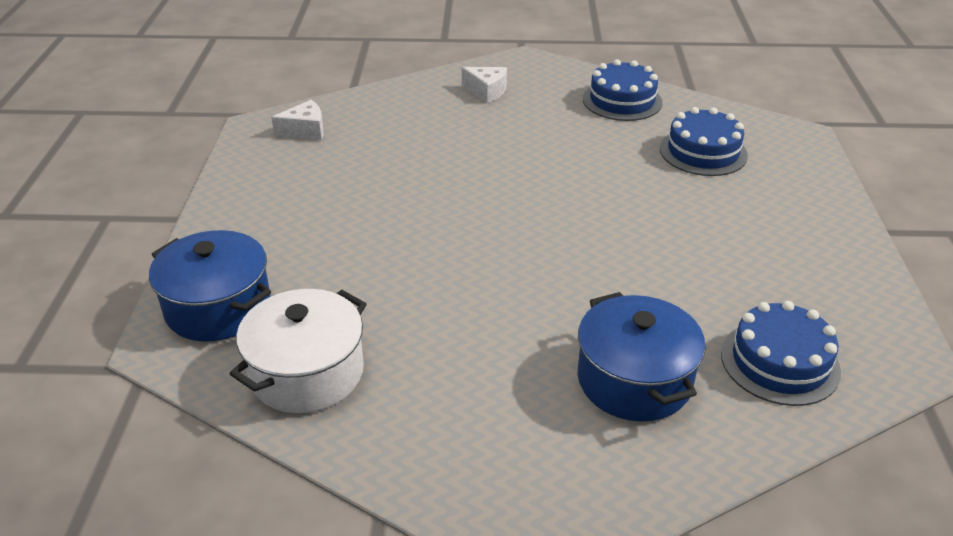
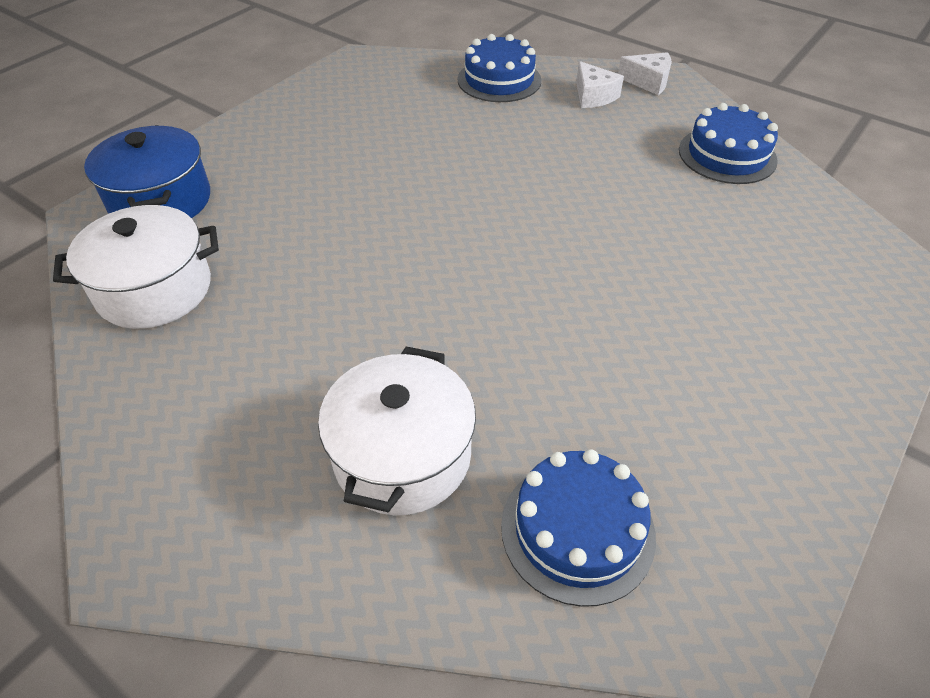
camera: 35 degrees right, 10 degrees up
(305, 130) = (392, 76): white cheese -> white cheese (648, 82)
(634, 380) = (402, 456): blue pot -> white pot
(703, 152) = (760, 246): blue cake -> blue cake (499, 80)

